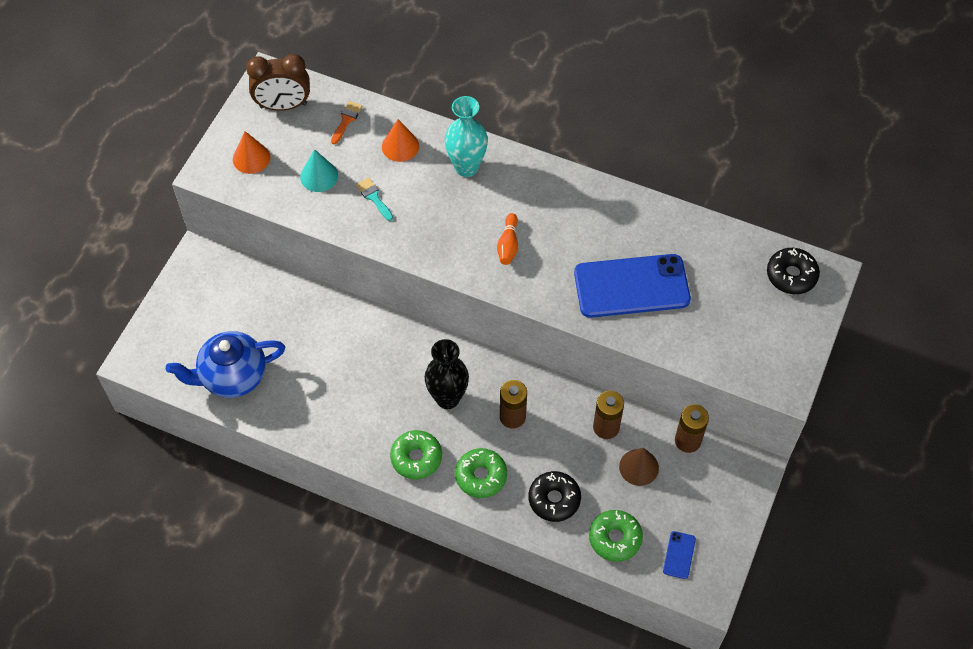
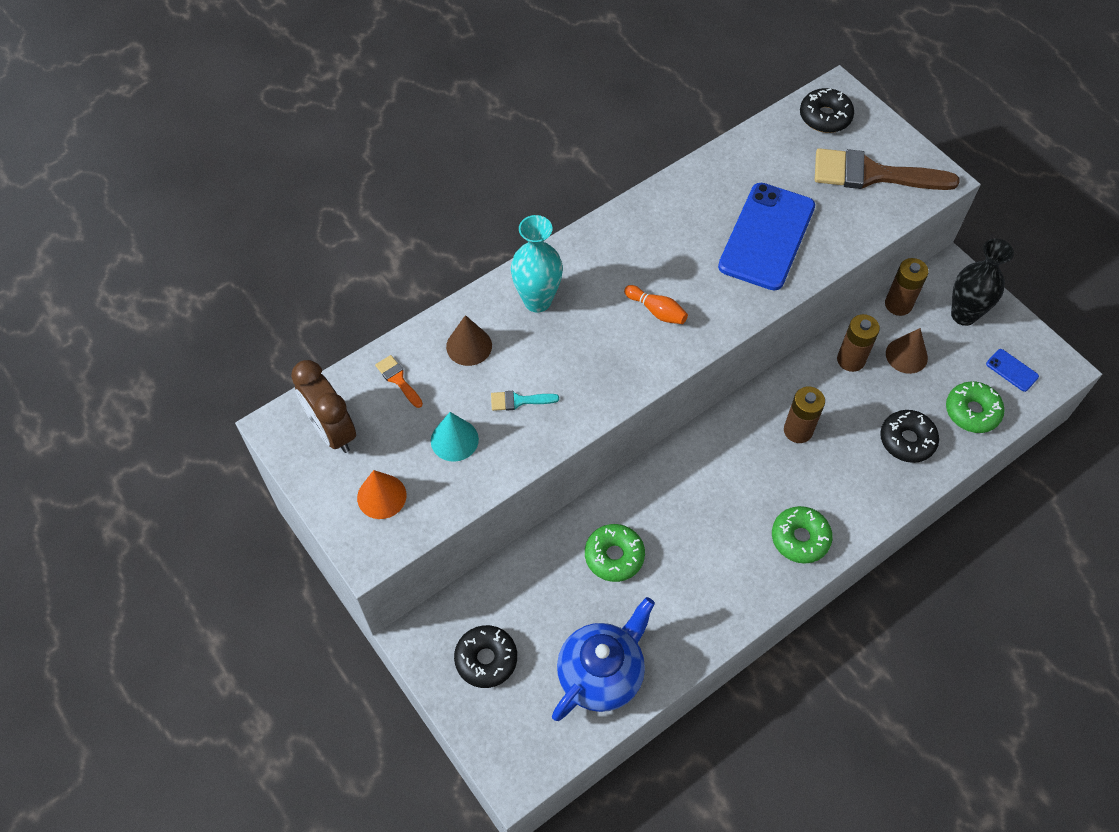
camera: 60 degrees left, 0 degrees up
(205, 303) = (486, 659): none -> black donut
(232, 377) = (601, 674): blue teapot -> blue teapot turned 150 degrees counterclockwise
(283, 105) = (332, 431): brown clock -> brown clock turned 120 degrees clockwise
(400, 146) = (469, 346): orange cone -> brown cone
(447, 398) = (746, 477): black vase -> black vase (963, 315)
(481, 476) = (850, 490): green donut -> green donut (614, 556)
(753, 335) = (872, 174): none -> brown brush

